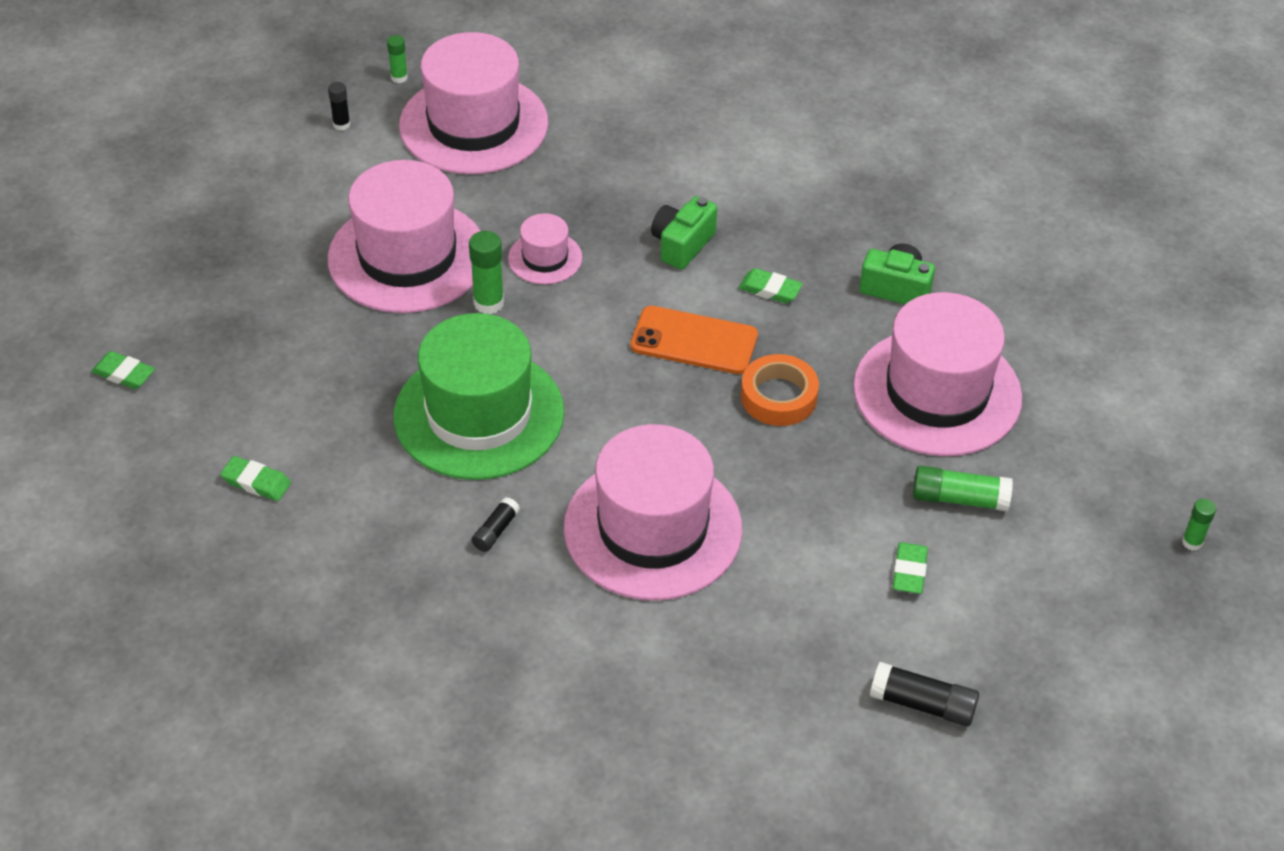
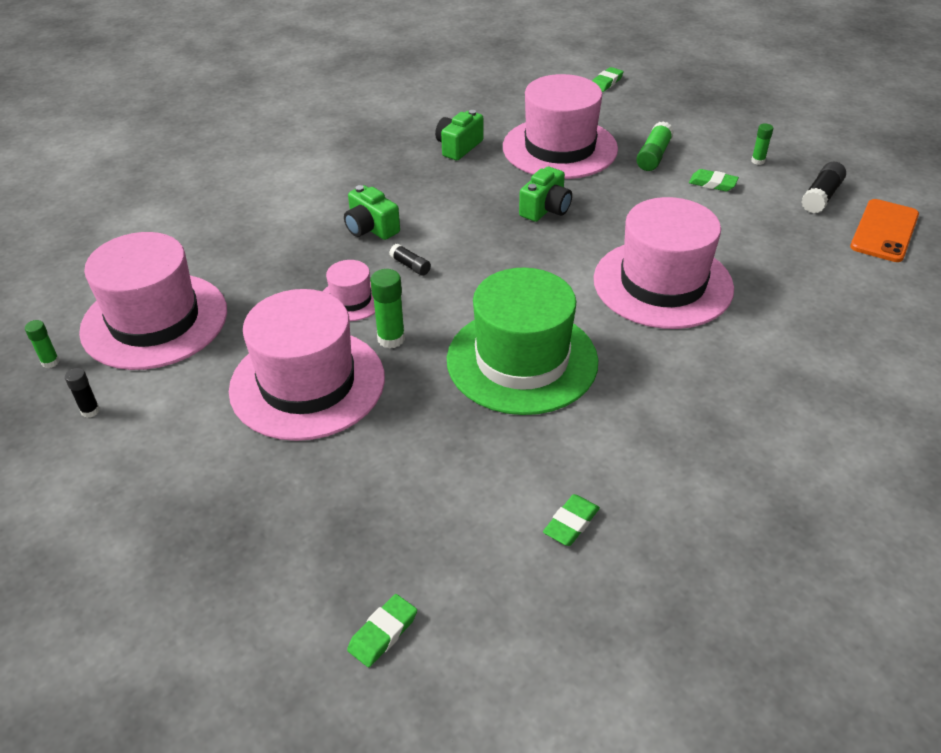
camera: 75 degrees left, 5 degrees down
(496, 531) = (655, 366): black glue stick -> black glue stick (410, 266)
(694, 341) = (477, 237): orange phone -> orange phone (884, 231)
(770, 289) = (437, 196): green eraser -> green eraser (606, 82)
(778, 397) = (545, 209): orange tape -> green camera
(1192, 542) = (698, 90): green glue stick -> green glue stick (758, 161)

